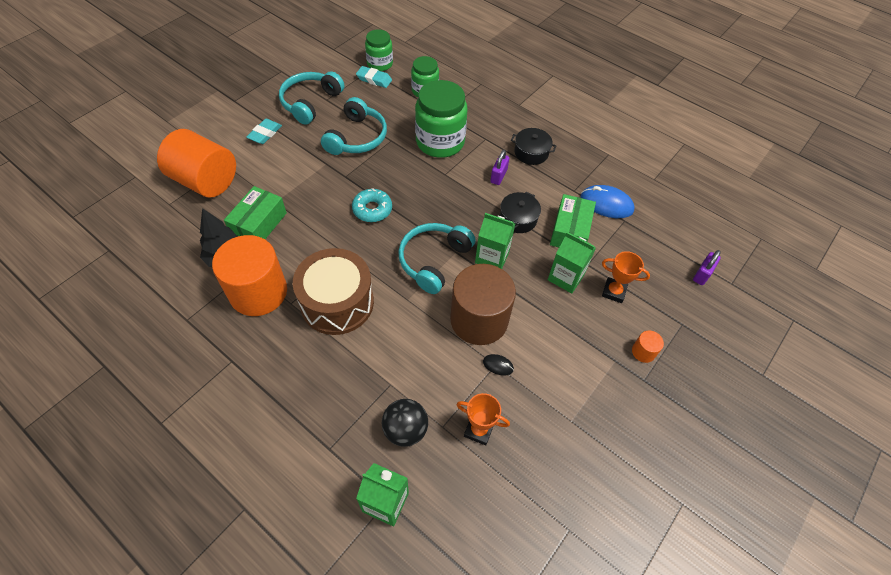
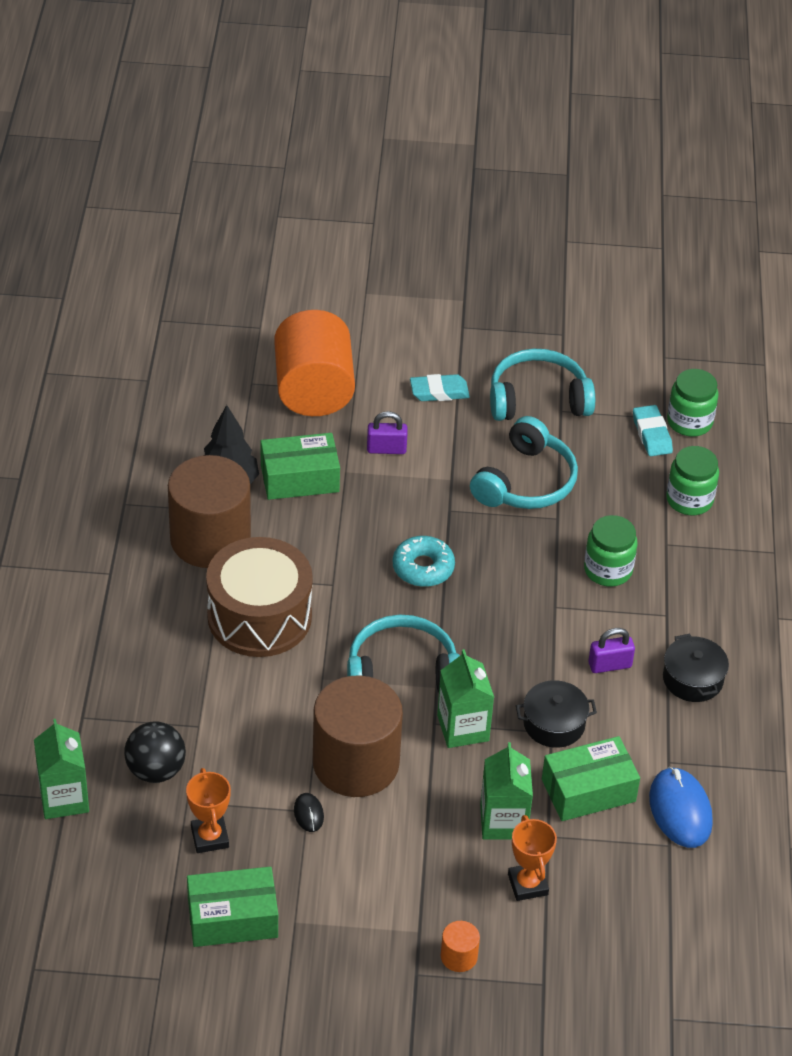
camera: 55 degrees right, 10 degrees down
(258, 292) = (210, 539): orange cylinder -> brown cylinder
(357, 137) = (525, 482): turquoise headphones -> turquoise headphones turned 45 degrees counterclockwise
(440, 142) = (608, 570): green jar -> green jar, size x0.59
(548, 455) = (232, 918): none -> green box
(702, 274) = (654, 976): purple padlock -> purple padlock (386, 449)

